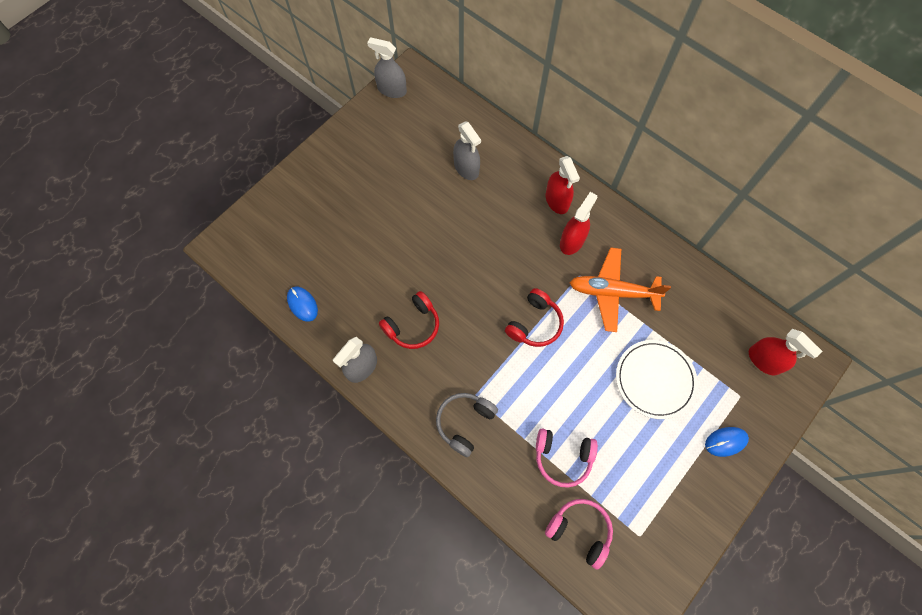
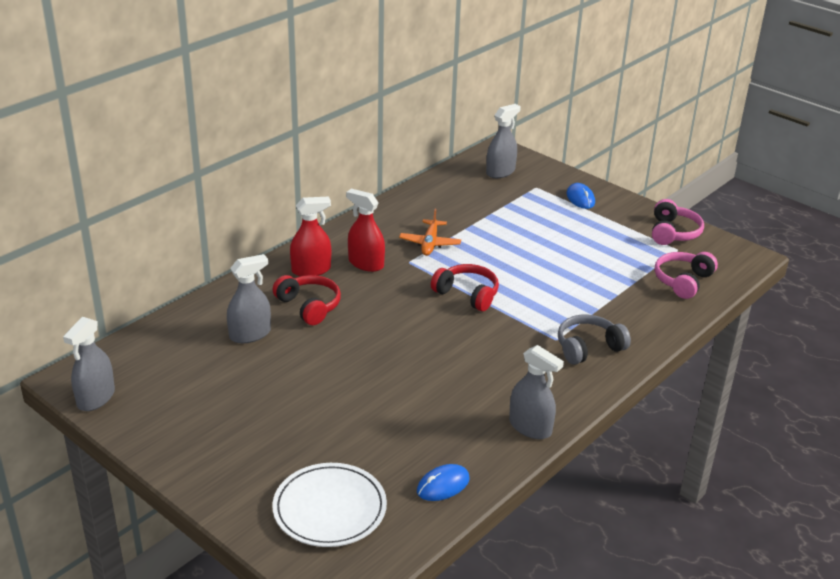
camera: 90 degrees left, 35 degrees down
(412, 325) = (472, 384): red headphones -> red headphones (309, 306)
(464, 423) = (588, 348): grey headphones -> grey headphones turned 120 degrees clockwise
(562, 457) = (613, 286): pink headphones -> pink headphones (673, 232)
(612, 292) = (430, 243): orange plane -> orange plane, size x0.63
(654, 380) = (525, 228): white plate -> white plate (329, 508)
(764, 360) = (500, 172): red spray bottle -> grey spray bottle

